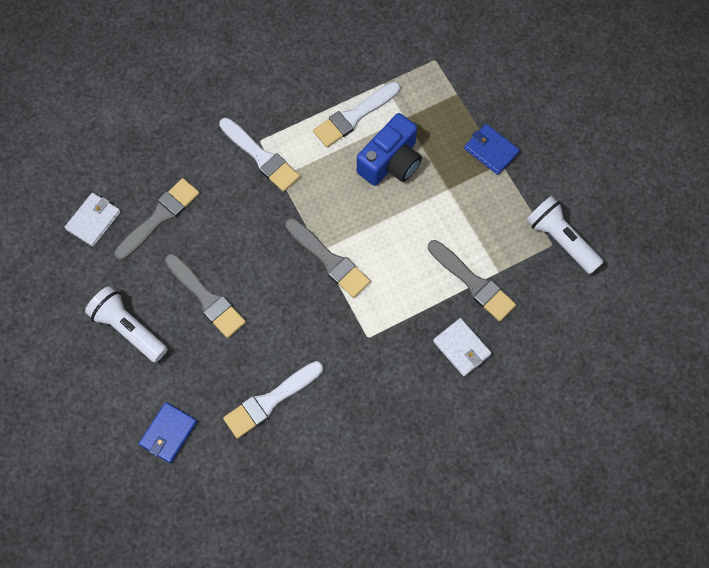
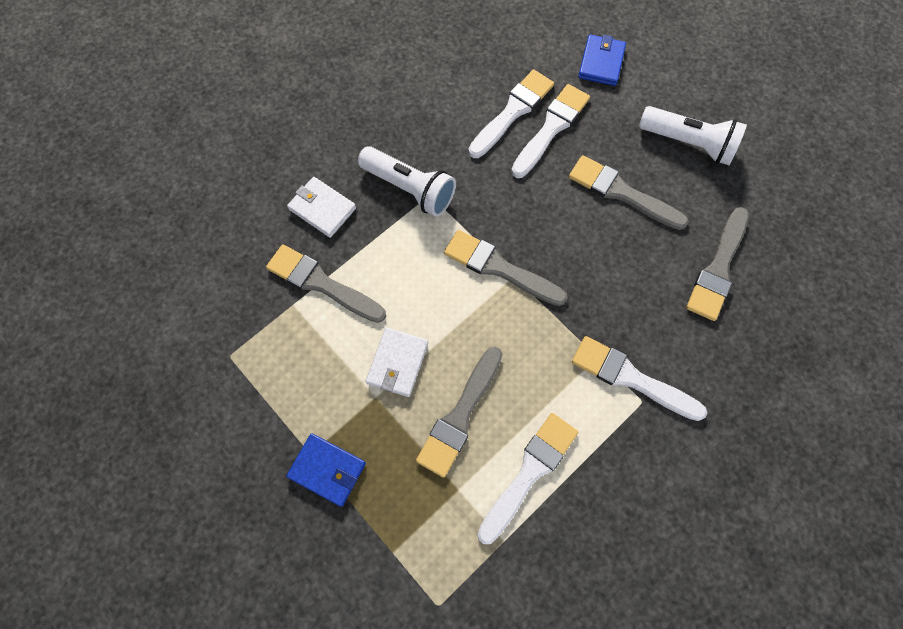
camera: 165 degrees right, 0 degrees up
(93, 220) = (791, 245): white wallet -> white wallet (397, 363)
(242, 375) = (551, 128): none -> white brush
(391, 162) = (460, 416): blue camera -> grey brush
(560, 239) = (219, 365): white flashlight -> white flashlight (410, 189)

